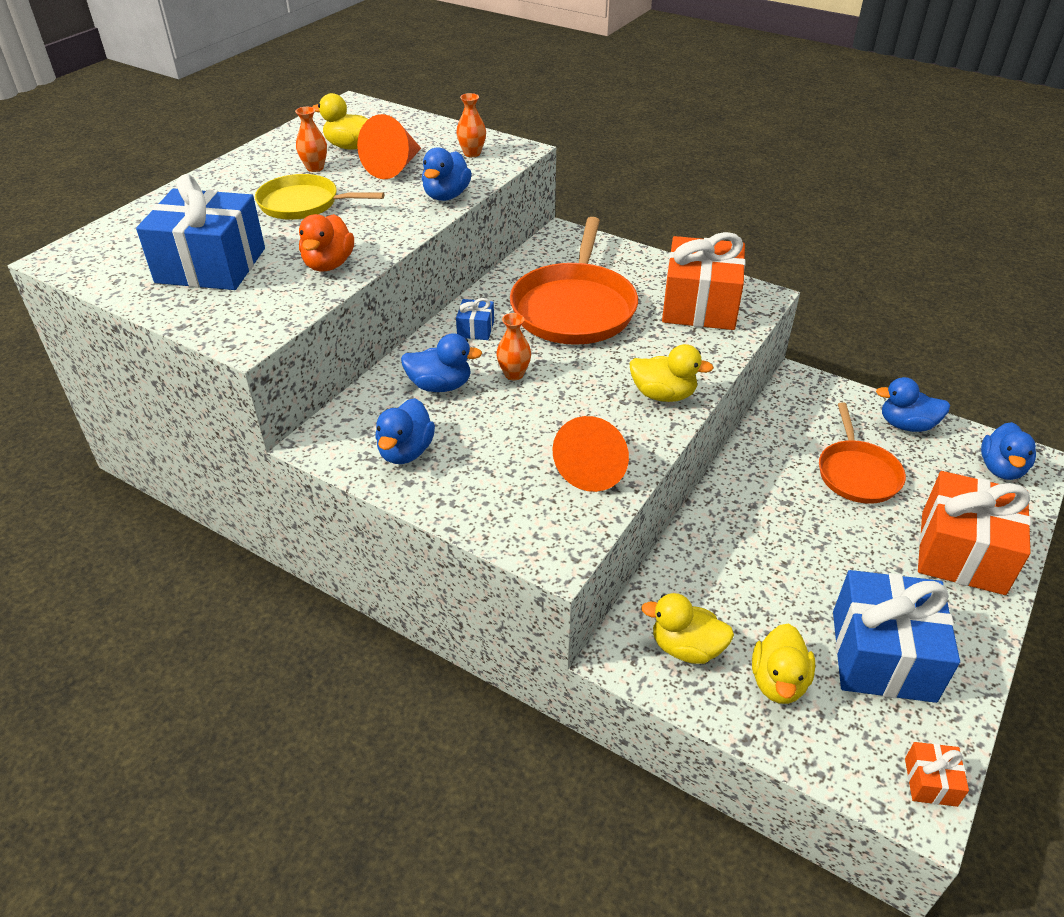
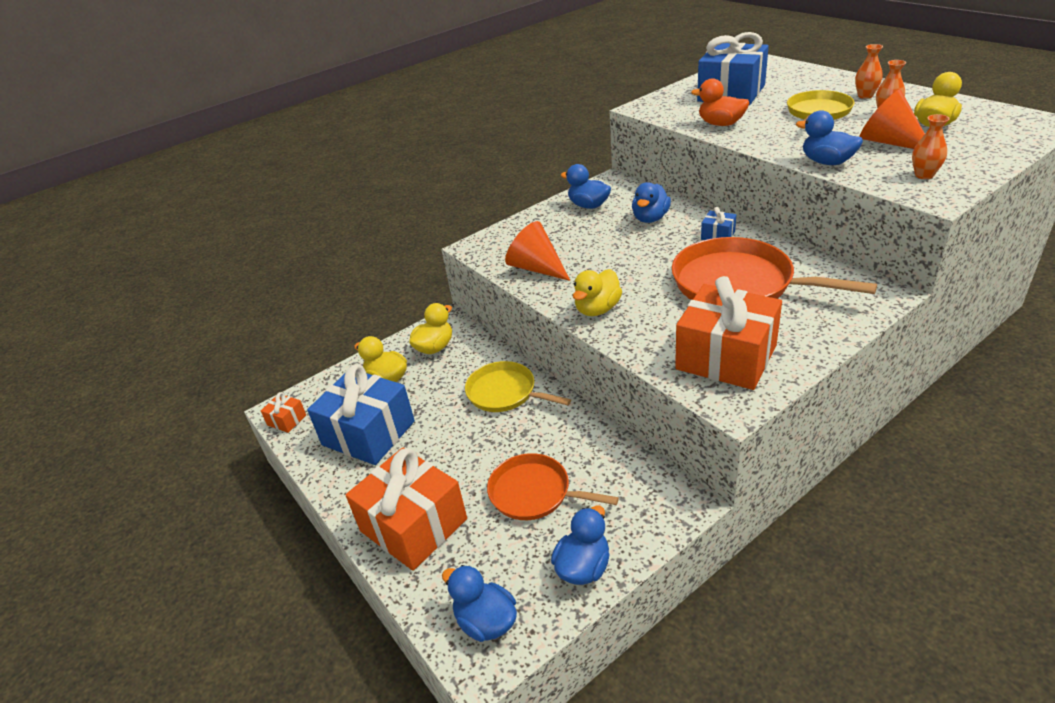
camera: 115 degrees right, 5 degrees down
(514, 374) = (652, 247): orange vase -> orange vase (865, 96)
(736, 537) = (505, 392): none -> yellow pan

